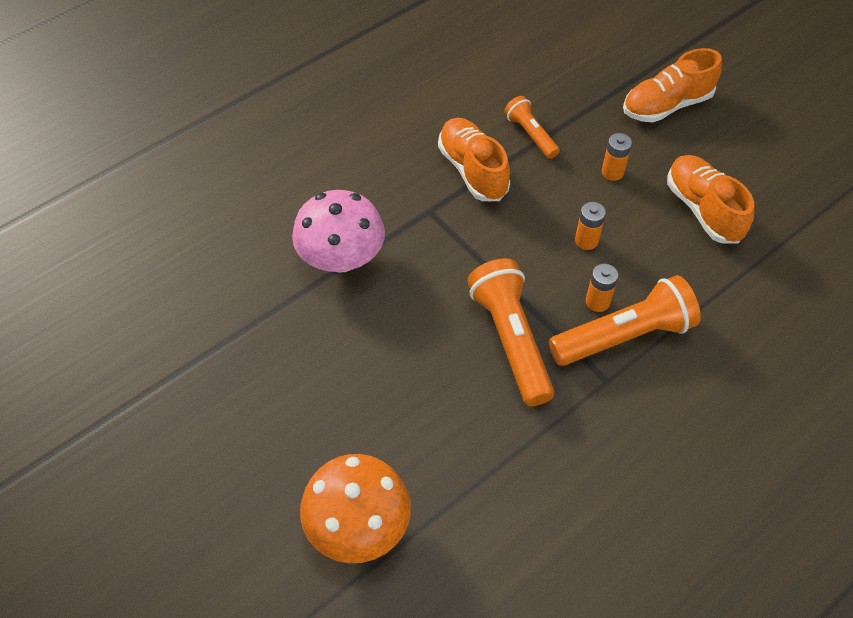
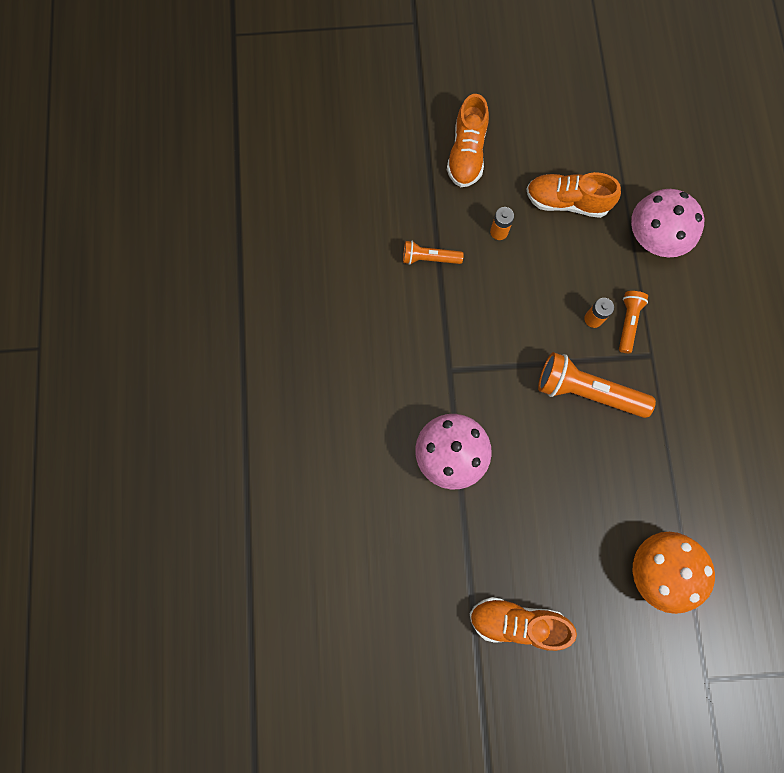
camera: 55 degrees left, 20 degrees up
(473, 170) = (434, 318): orange shoe -> orange shoe (517, 622)
(586, 240) = (542, 290): orange battery -> none
(624, 336) = (628, 323): orange flashlight -> orange flashlight, size x0.56
(746, 308) = (654, 238): none -> pink mushroom

